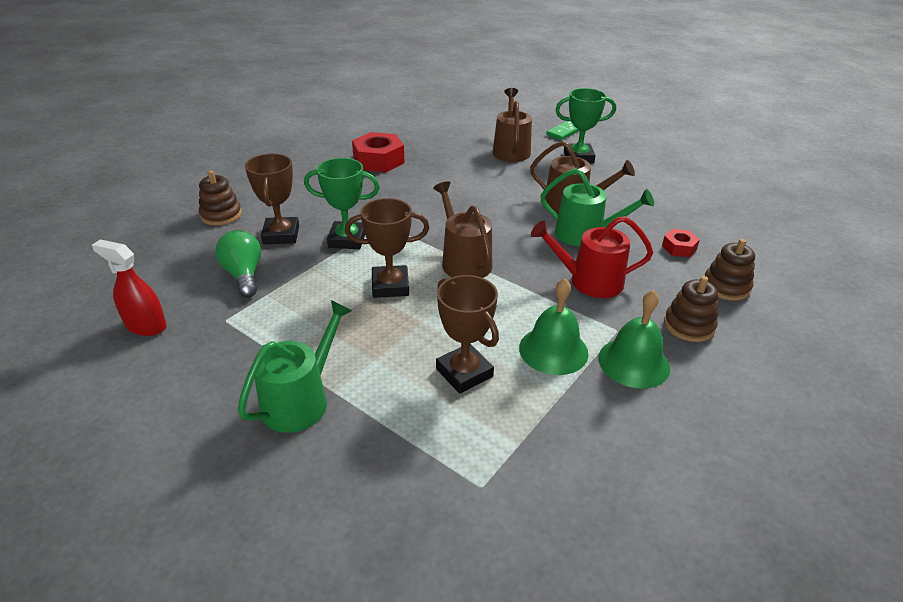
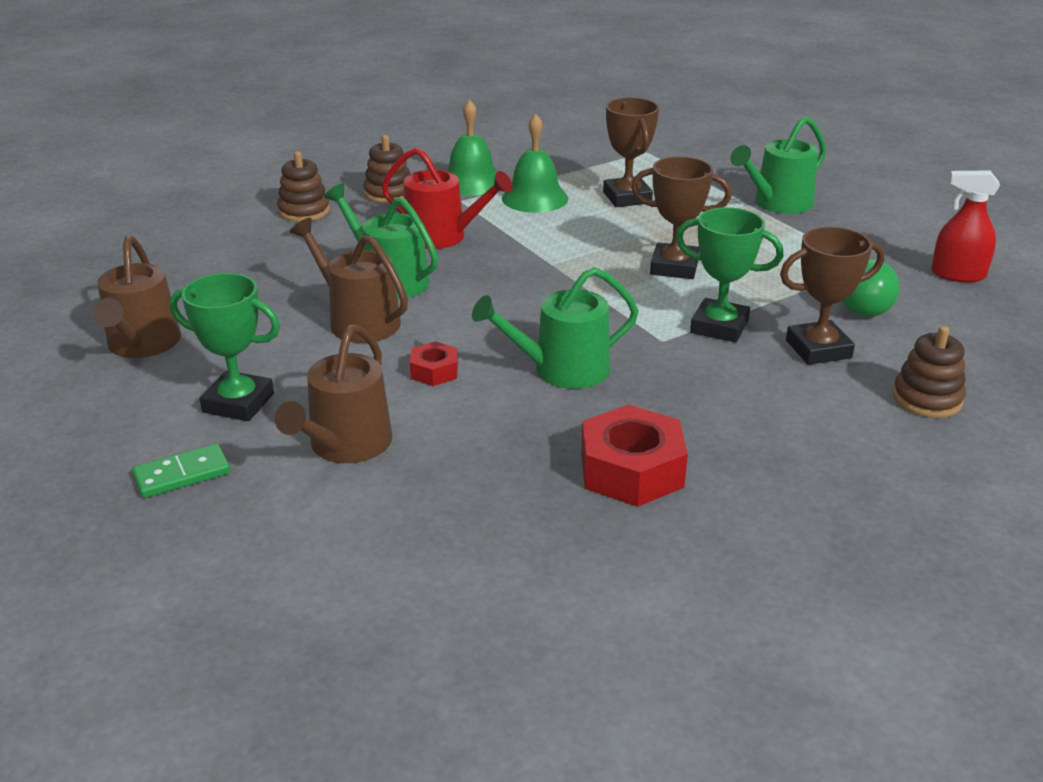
camera: 160 degrees left, 5 degrees down
(146, 325) = (958, 274): red spray bottle -> red spray bottle turned 150 degrees clockwise
(281, 235) = (818, 349): brown trophy -> brown trophy turned 60 degrees clockwise
(434, 197) = (562, 370): none -> green watering can
(463, 261) = (572, 277): brown watering can -> brown watering can (142, 344)
(679, 248) = (294, 249): red nut -> red nut (434, 371)

